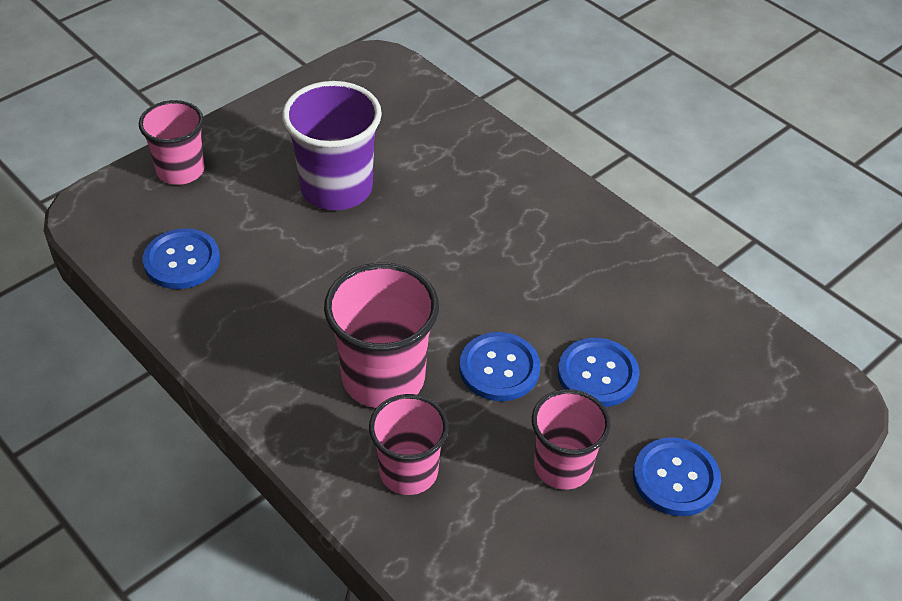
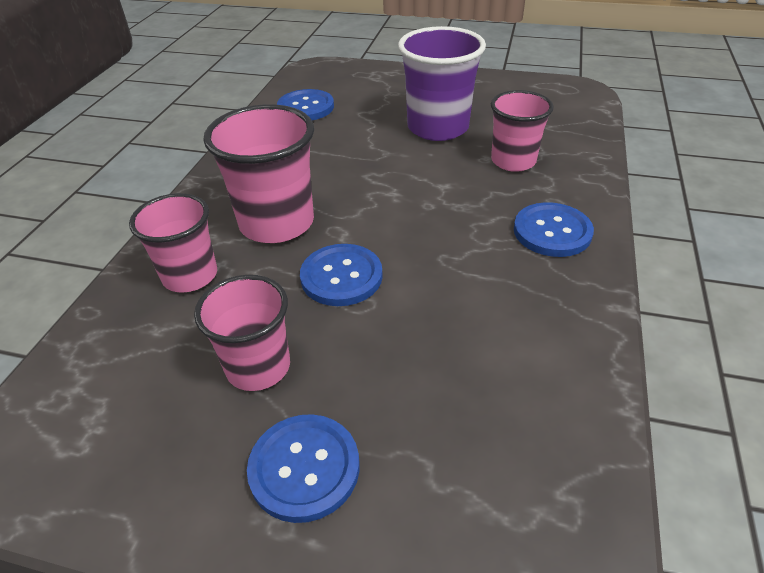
camera: 60 degrees right, 5 degrees down
(180, 170) = (379, 76): pink cup -> pink cup (513, 161)
(597, 374) = (393, 342): blue button -> blue button (552, 231)

